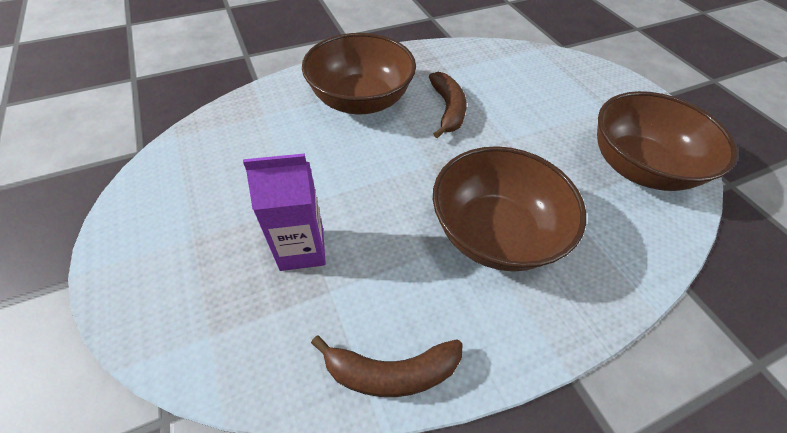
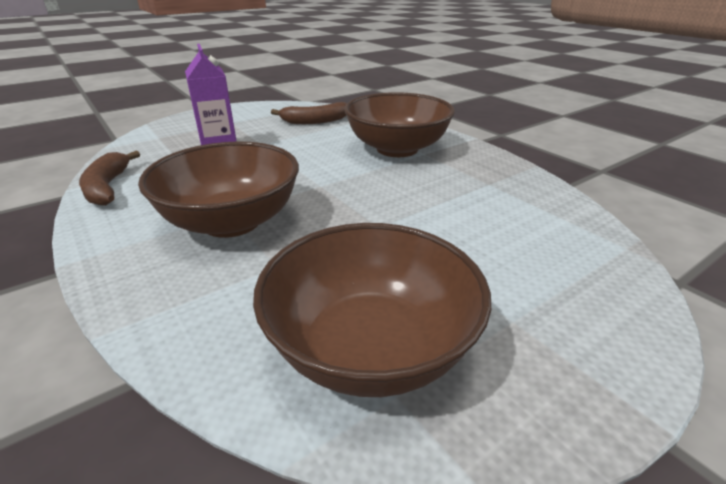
camera: 80 degrees right, 20 degrees down
(448, 109) = (412, 188): brown banana -> brown banana (315, 121)

